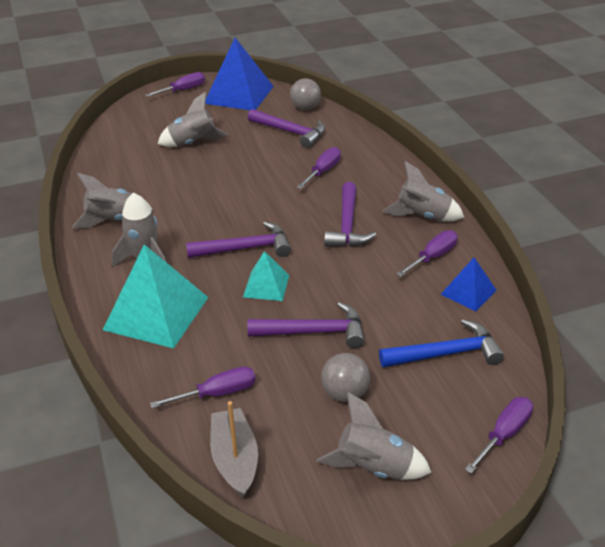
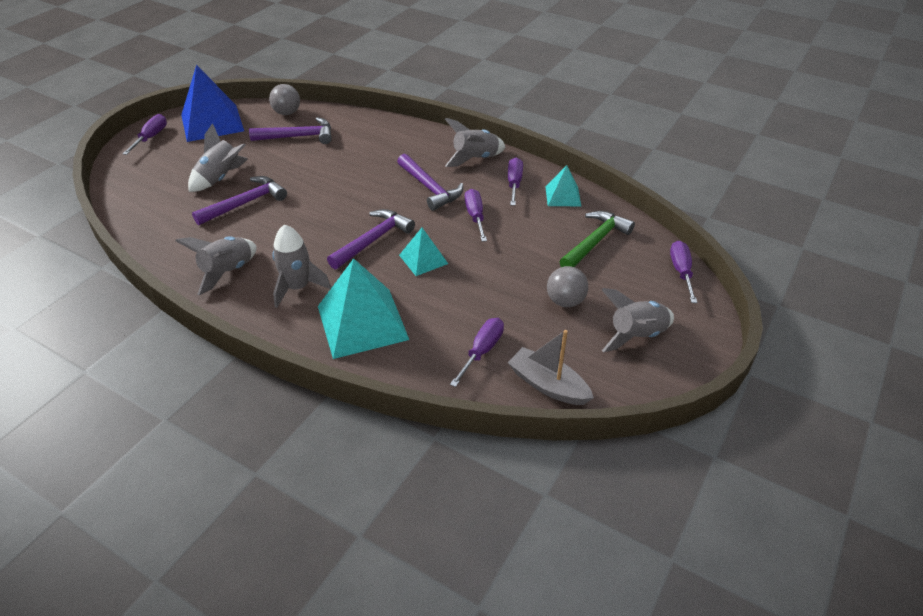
camera: 40 degrees left, 5 degrees up
(314, 332) = (497, 273): purple hammer -> purple hammer (245, 203)
(323, 171) = (363, 157): purple screwdriver -> purple screwdriver (475, 216)
(446, 354) = (595, 242): blue hammer -> green hammer
(468, 292) = (563, 196): blue pyramid -> turquoise pyramid

